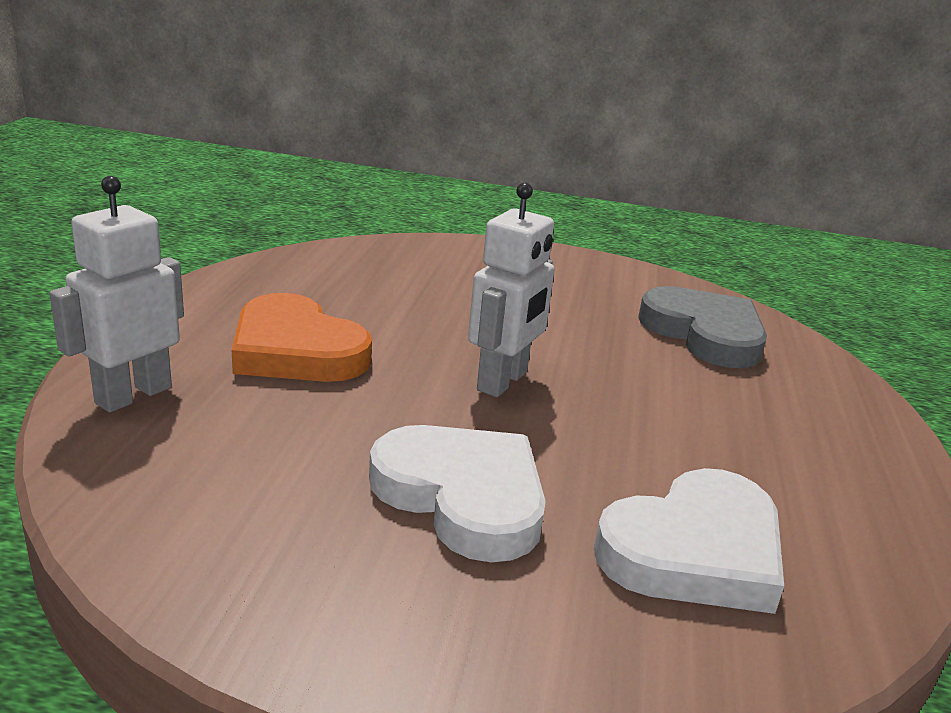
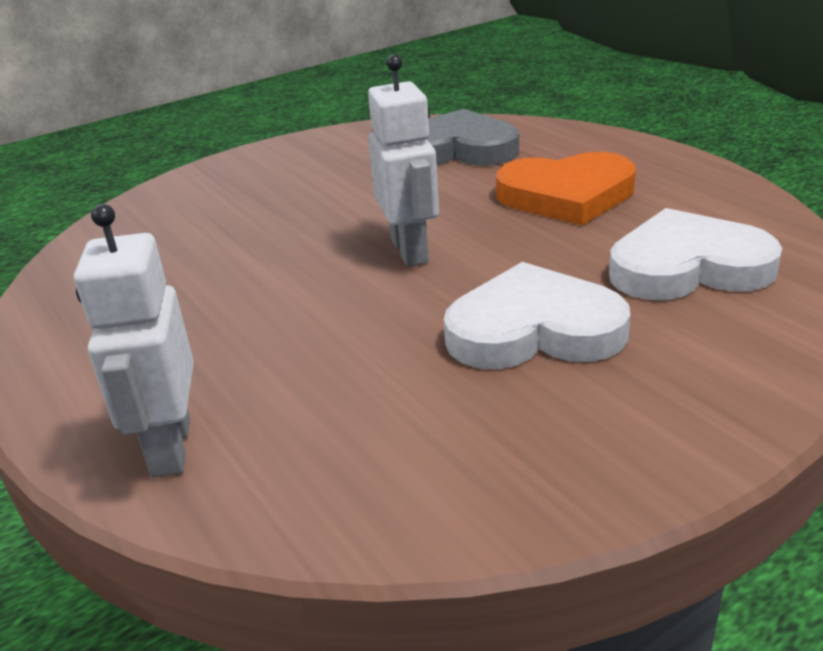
camera: 40 degrees left, 5 degrees up
(296, 350) = (226, 327): orange heart -> orange heart (566, 196)
(694, 551) = (687, 267): white heart -> white heart turned 105 degrees counterclockwise

